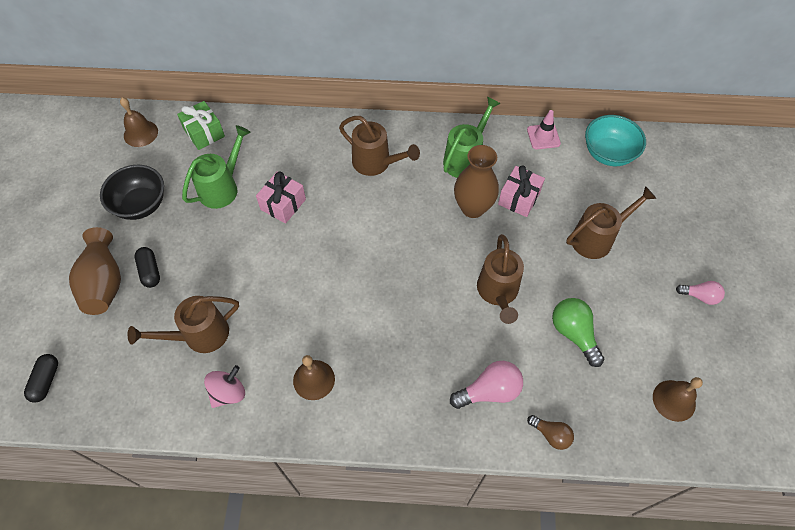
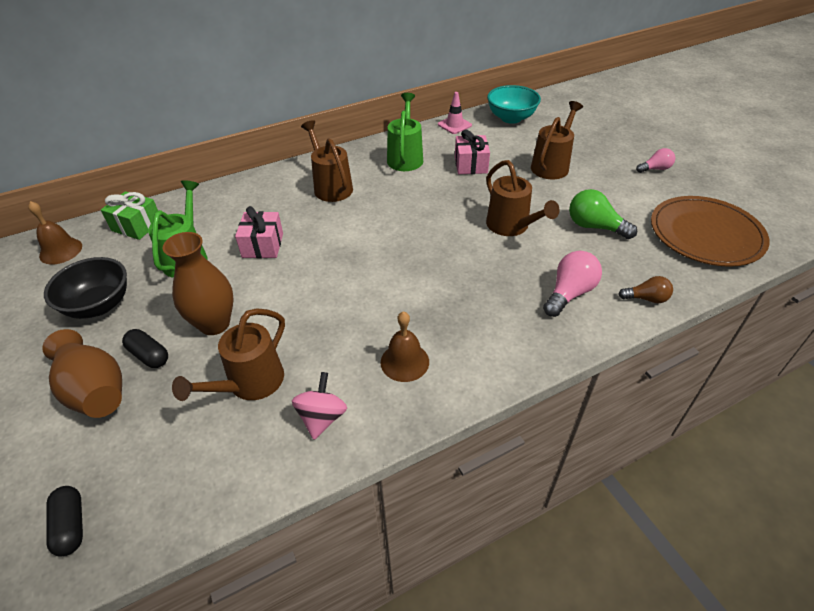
camera: 30 degrees left, 15 degrees down
(376, 163) = (330, 186): brown watering can -> brown watering can turned 120 degrees counterclockwise
(473, 208) = (439, 183): brown vase -> brown vase (214, 324)
(674, 400) = (706, 234): brown bell -> brown plate

